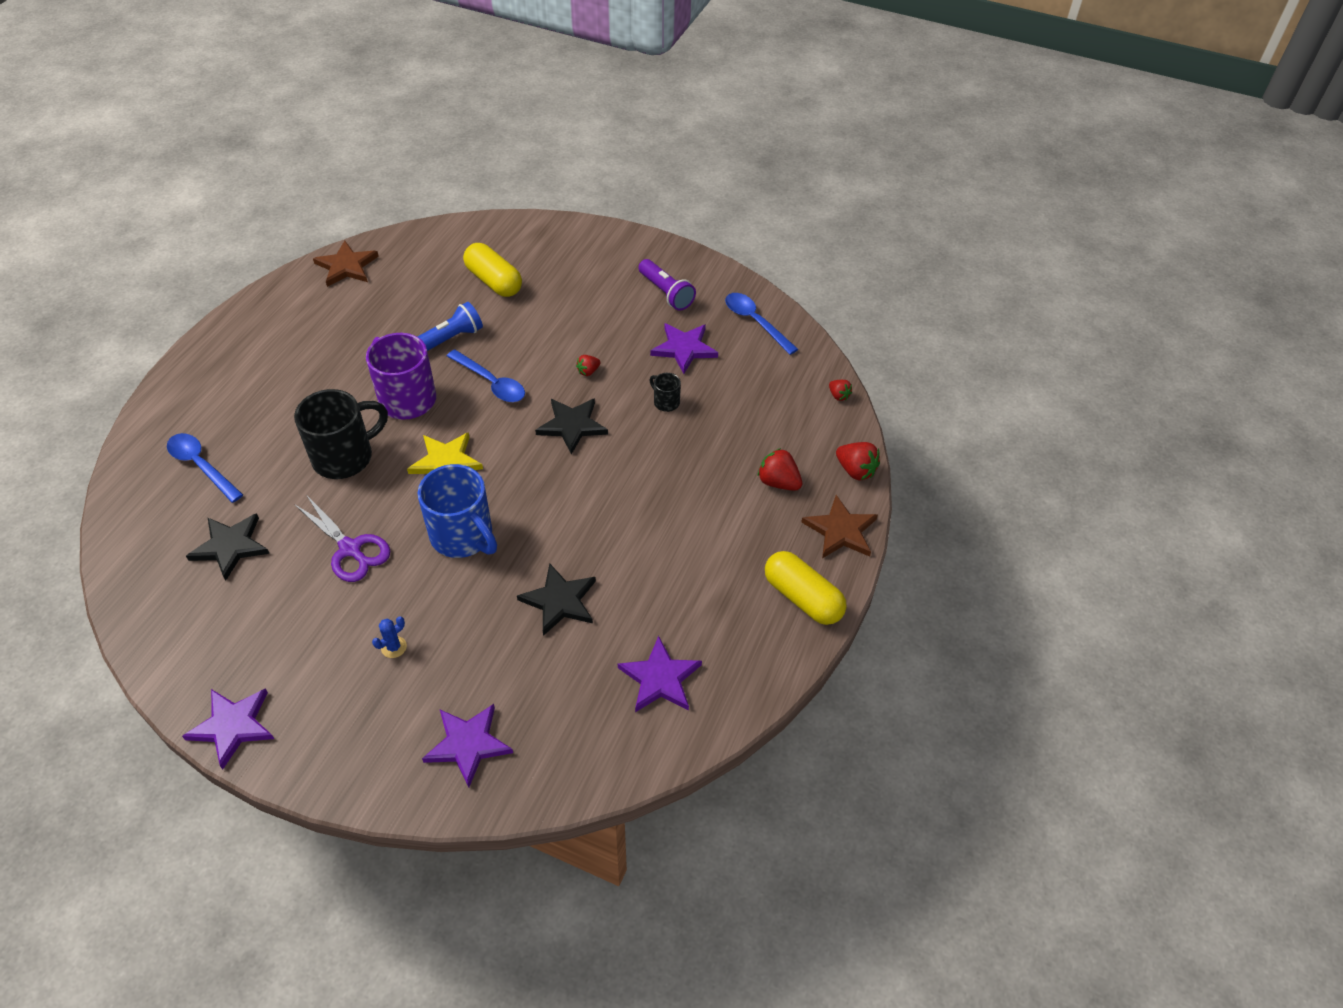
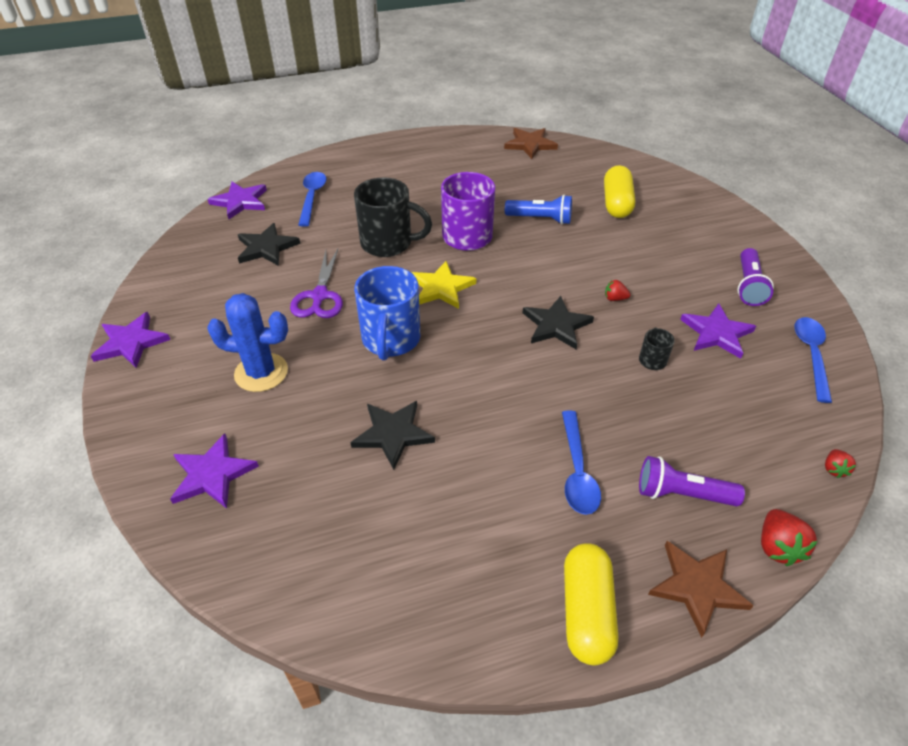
camera: 50 degrees right, 5 degrees down
(394, 647) = (261, 372): blue cactus -> blue cactus, size x2.28
(491, 383) = (534, 261): blue spoon -> blue spoon (577, 471)
(660, 678) = (386, 559): purple star -> purple star (240, 202)
(778, 482) = (682, 494): red strawberry -> purple flashlight

